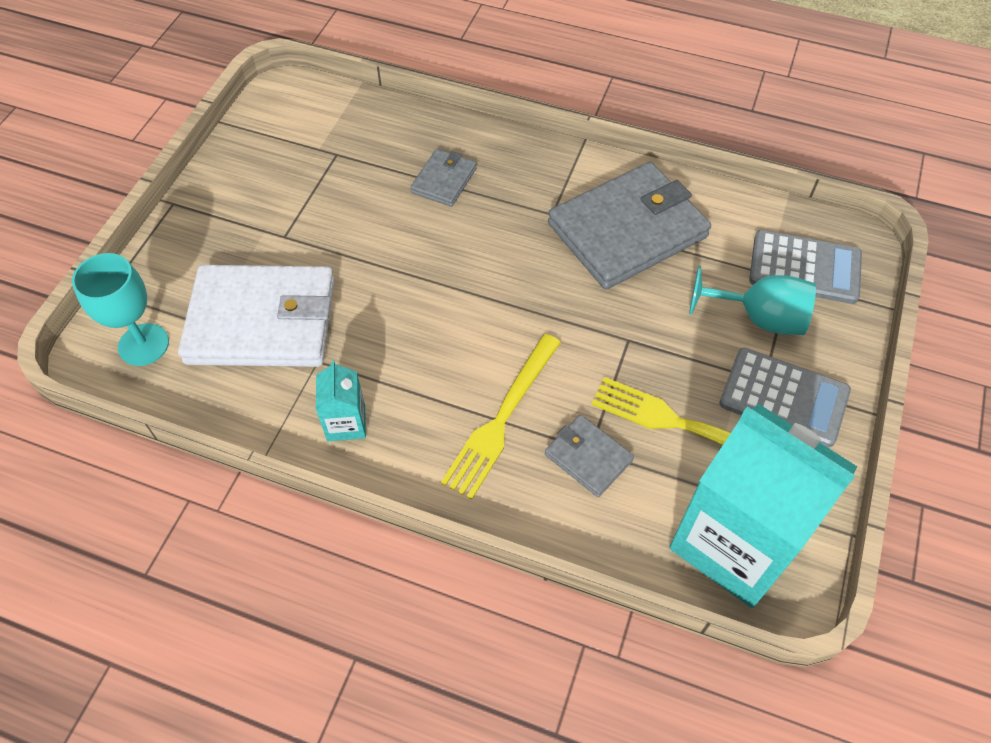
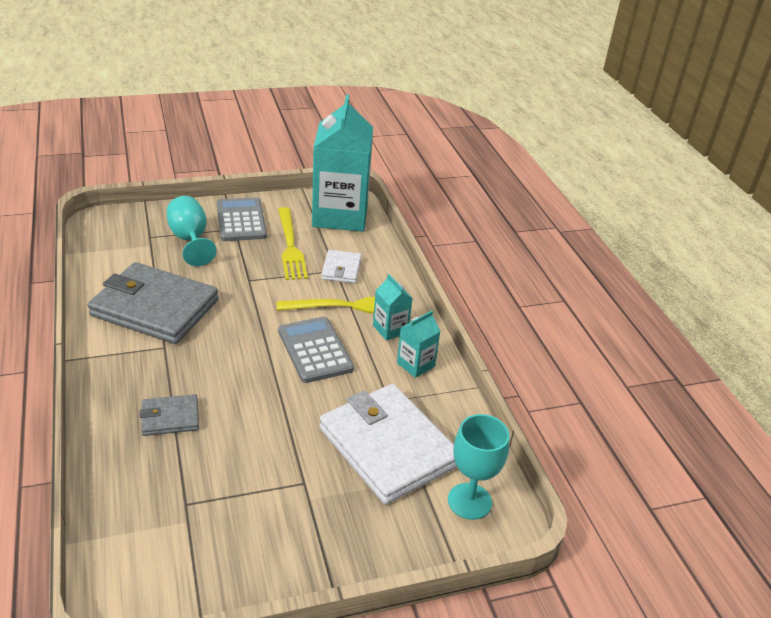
camera: 130 degrees left, 20 degrees down
(425, 437) = (390, 329): none -> turquoise carton
(588, 457) = (341, 269): grey wallet -> white wallet
(804, 268) = (135, 233): grey calculator -> grey calculator (315, 350)

